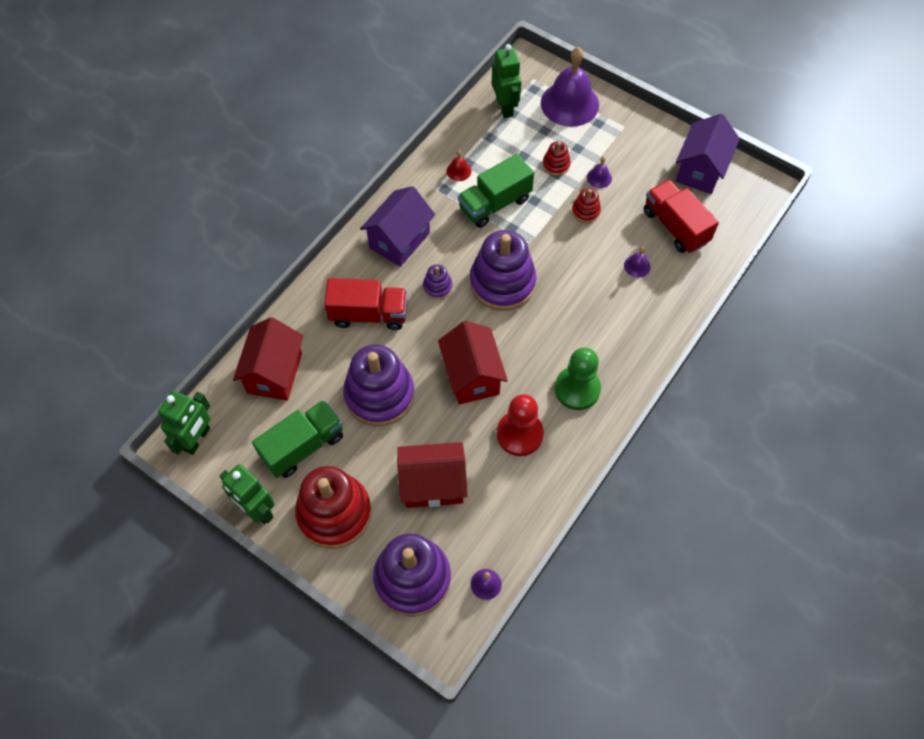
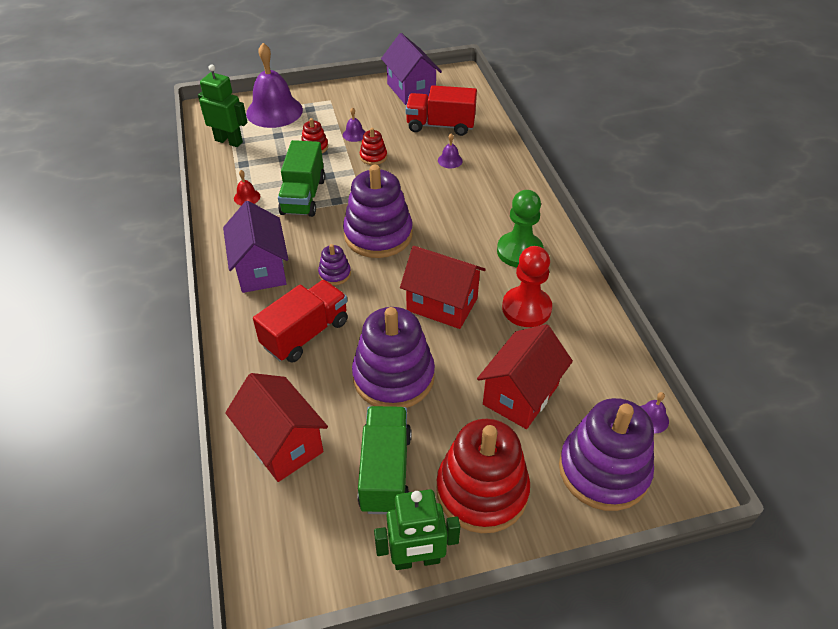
camera: 50 degrees left, 15 degrees down
(197, 439) = (280, 565): green robot -> none

